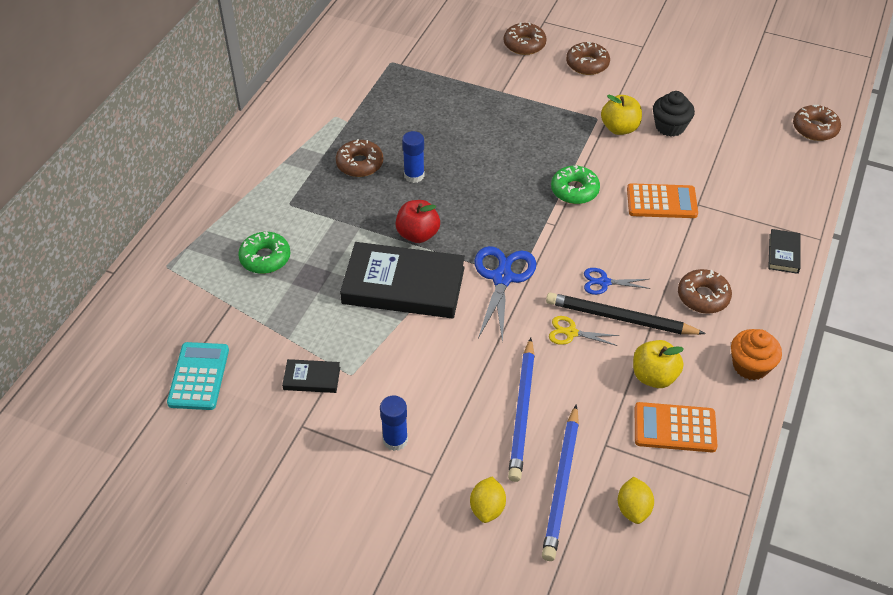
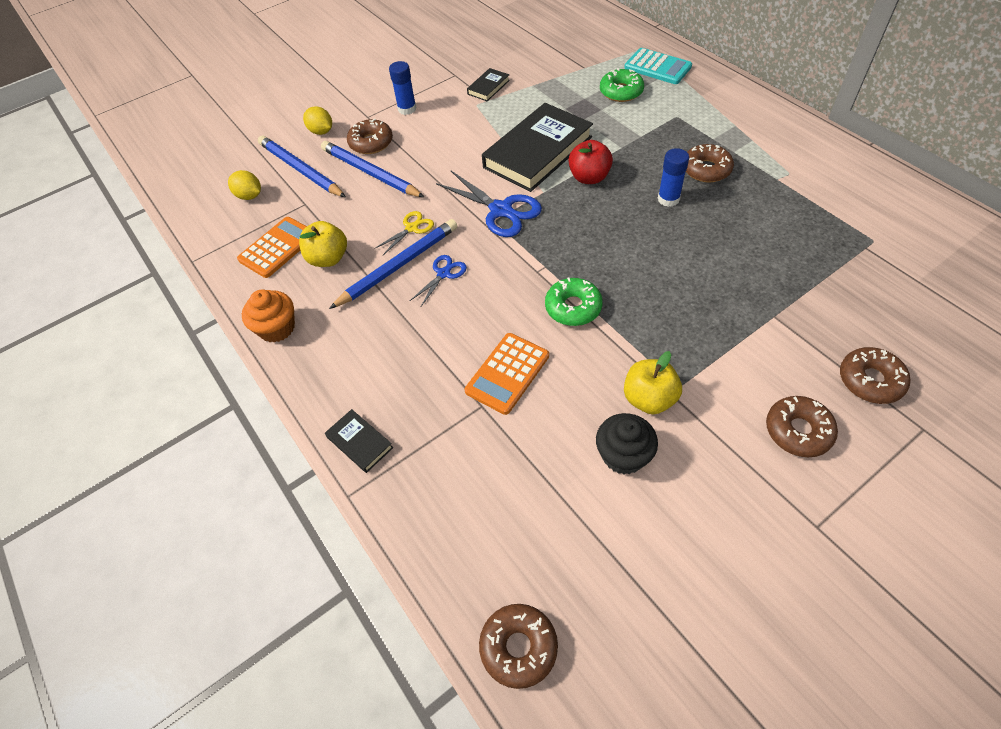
camera: 125 degrees right, 5 degrees up
(198, 376) = (531, 44): turquoise calculator -> turquoise calculator (657, 67)
(620, 318) = (398, 265): black pencil -> blue pencil
(703, 296) = (369, 337): brown donut -> brown donut (371, 143)

